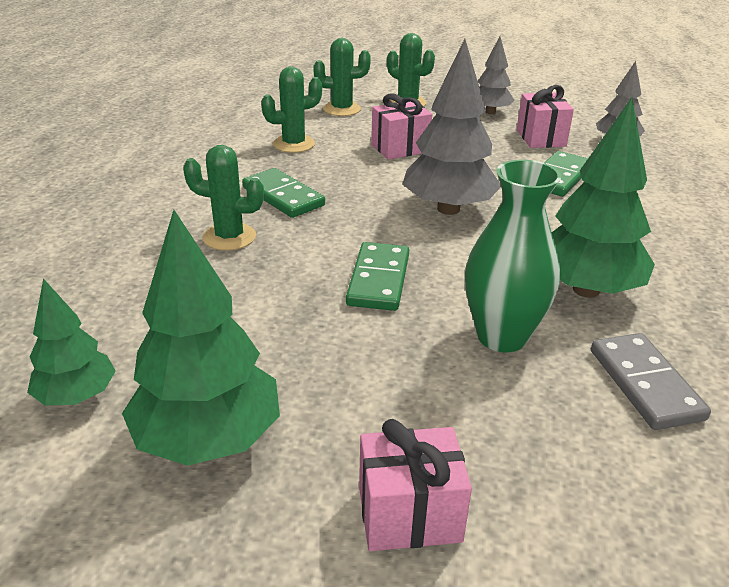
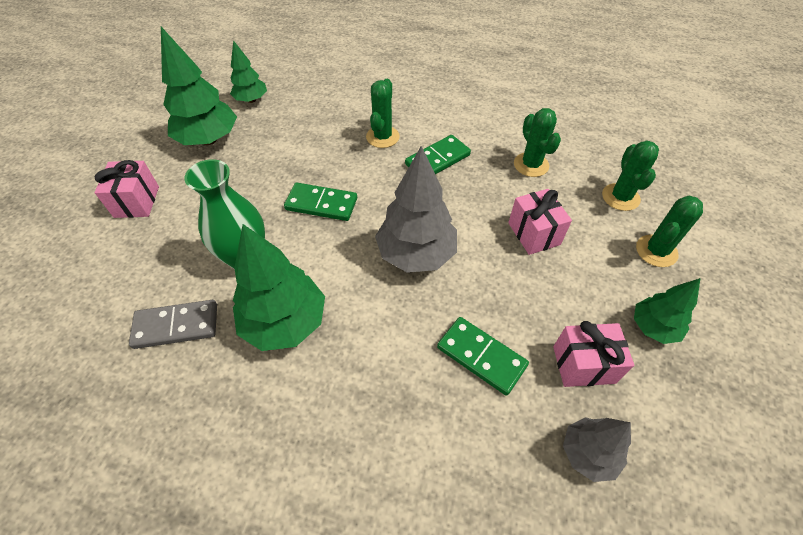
camera: 95 degrees right, 20 degrees up
(490, 112) = (653, 327): grey tree -> green tree

